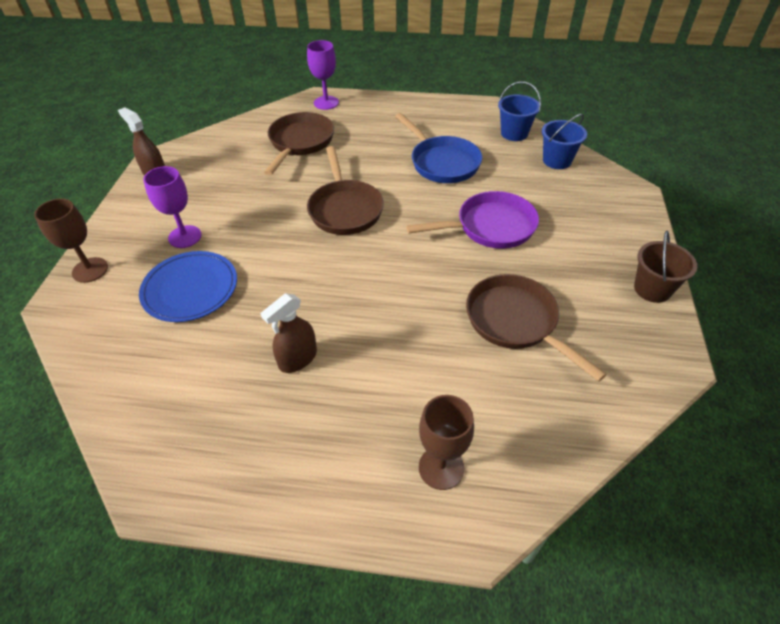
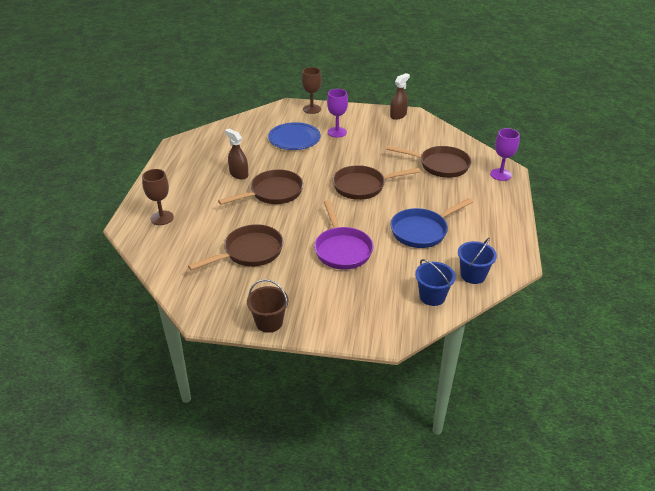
camera: 90 degrees right, 10 degrees down
(358, 306) = (273, 192): none -> brown pan

